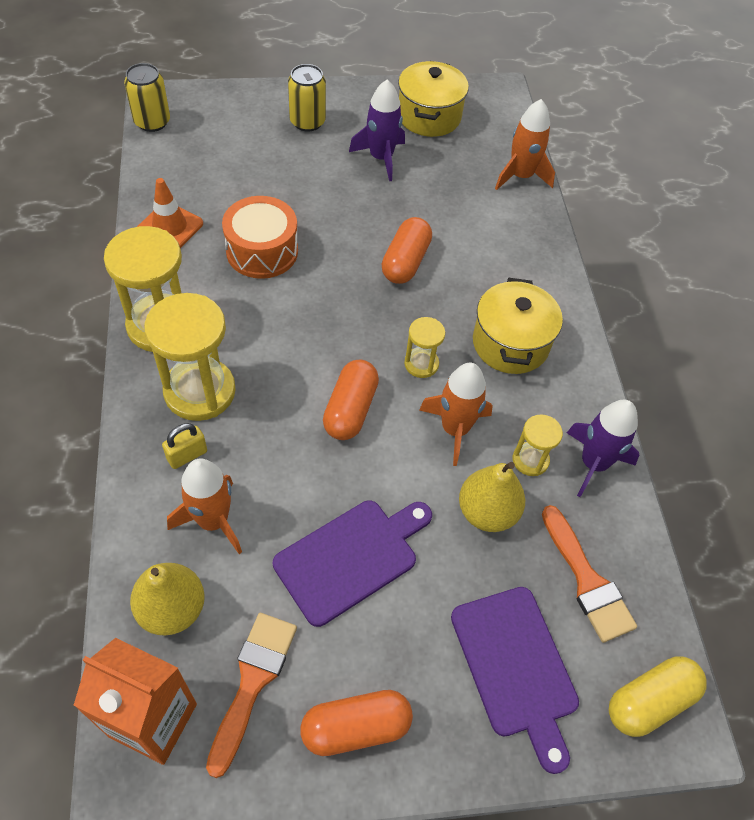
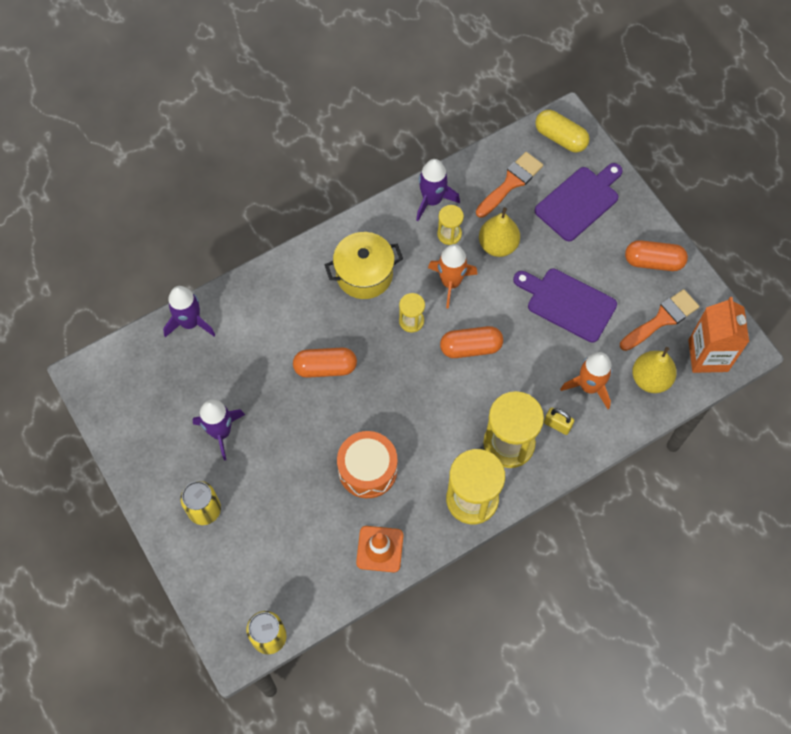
camera: 110 degrees left, 10 degrees up
(252, 682) = (662, 319): orange brush -> orange brush turned 150 degrees clockwise
(355, 727) = (653, 262): orange capsule -> orange capsule turned 45 degrees counterclockwise
(429, 116) = (149, 417): yellow pot -> none
(521, 176) = (190, 322): orange rocket -> purple rocket

